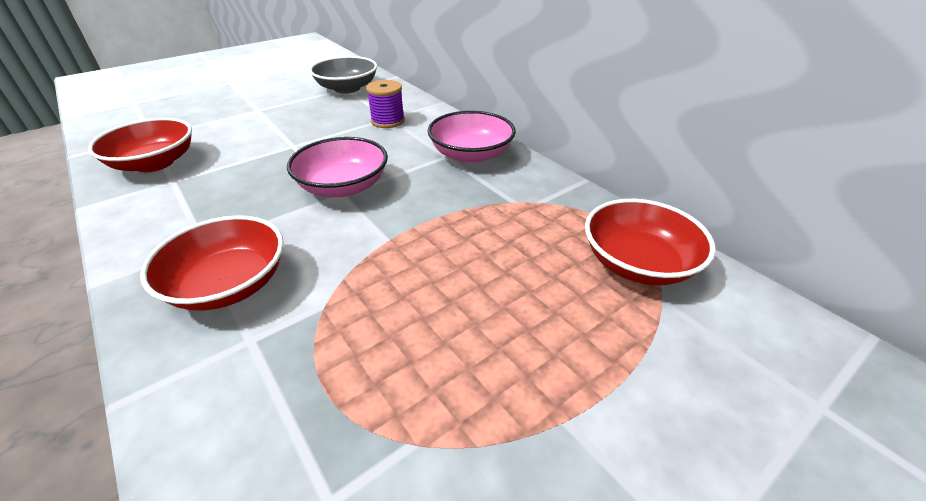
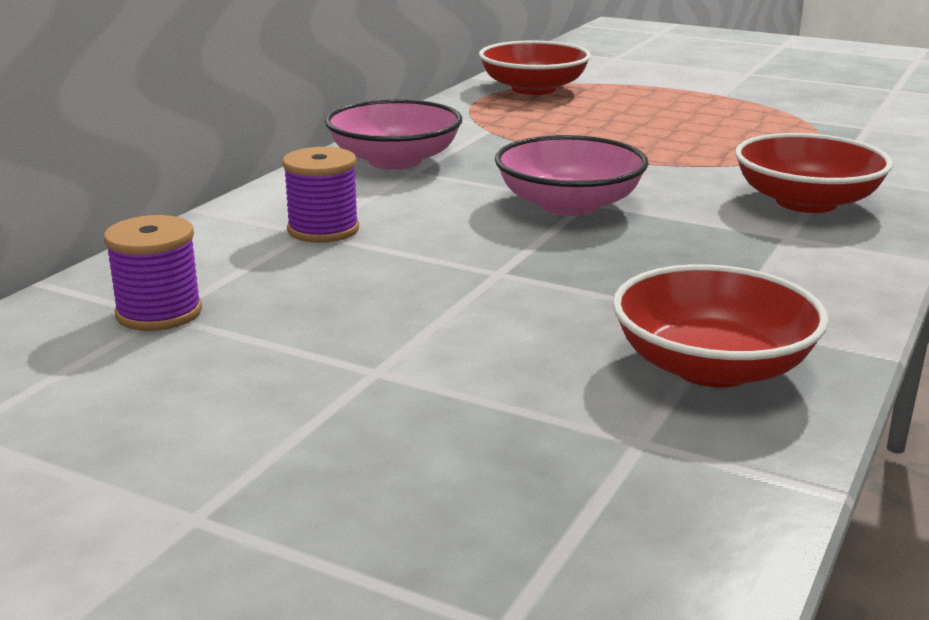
camera: 115 degrees left, 15 degrees down
(347, 88) = (159, 313): grey bowl -> purple spool

